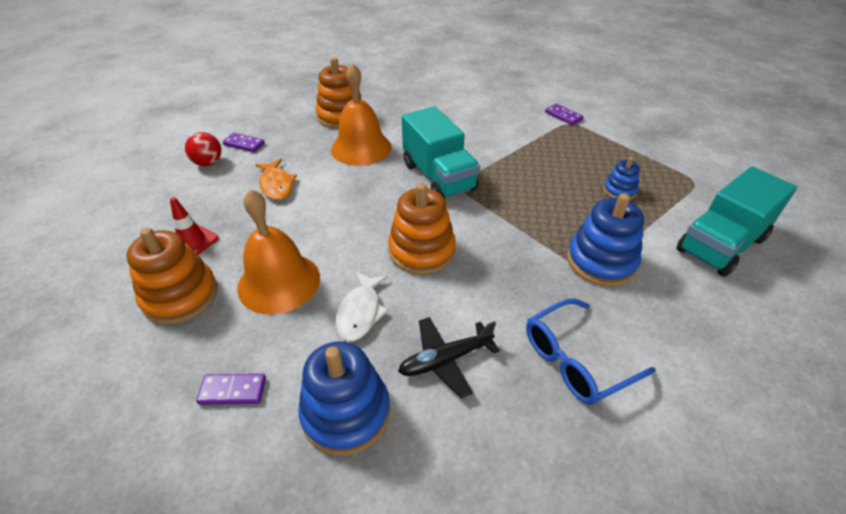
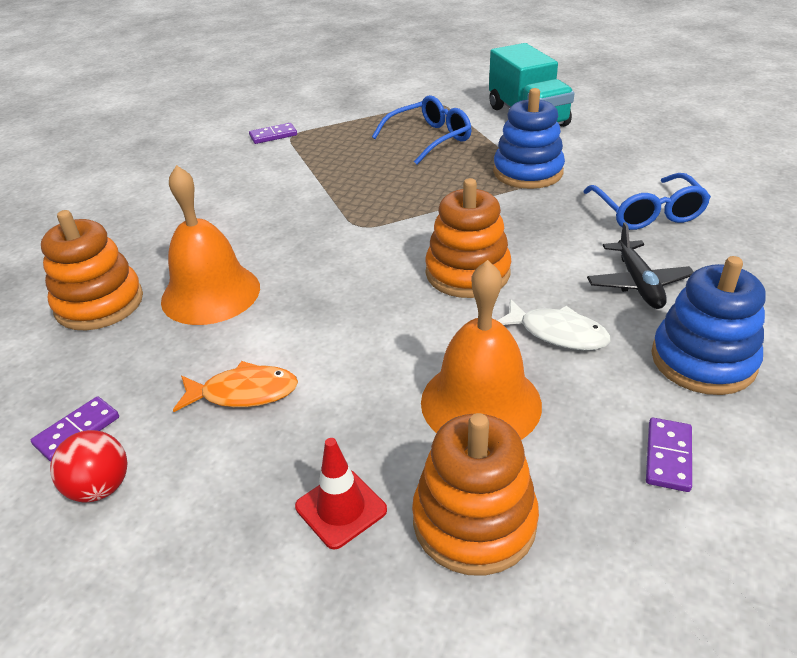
camera: 70 degrees left, 5 degrees down
(438, 177) = (331, 238): turquoise truck -> none
(619, 191) = (430, 139): blue stacking toy -> blue glasses

